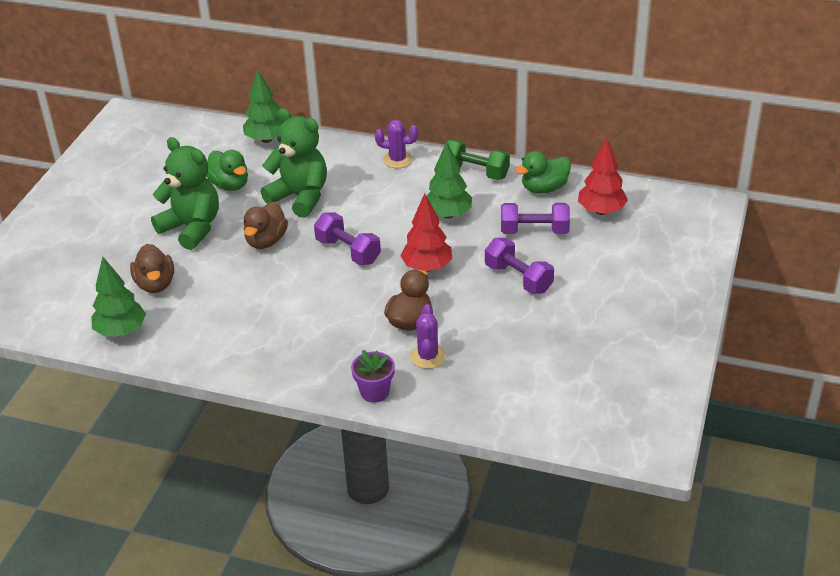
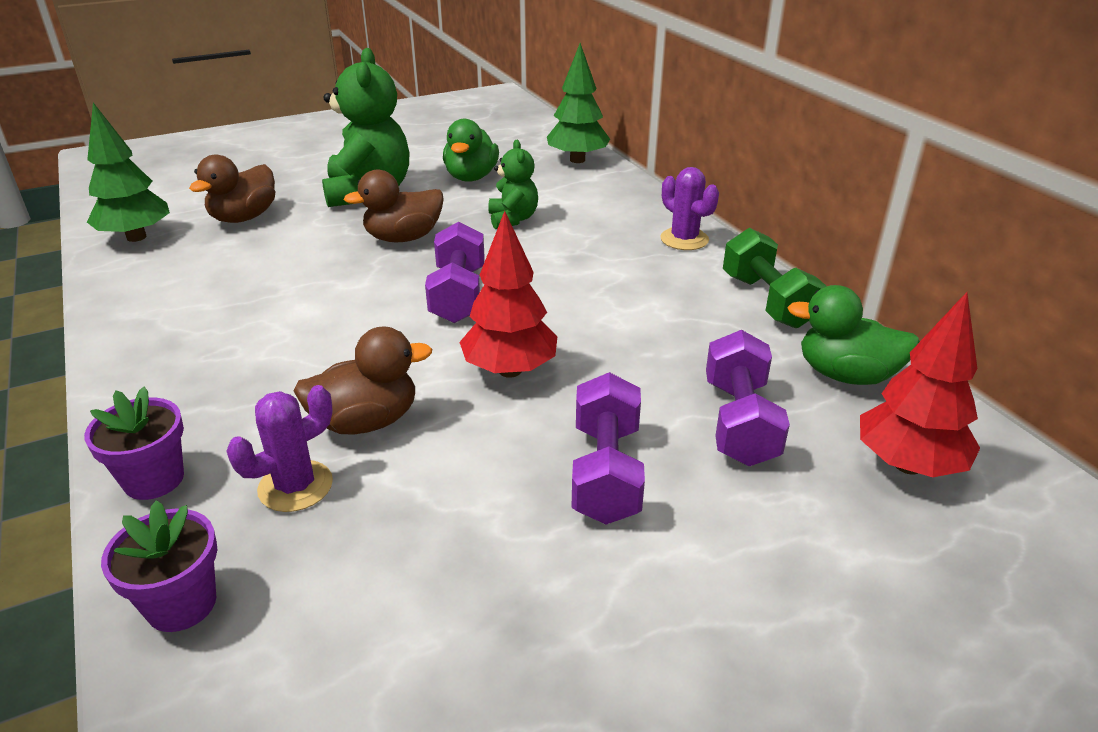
camera: 45 degrees right, 5 degrees down
(300, 197) = (513, 219): green teddy bear -> green teddy bear, size x0.54
(448, 214) = (646, 327): green tree -> none
(459, 407) = (181, 604): none -> purple flower pot
(534, 231) = (739, 422): purple dumbbell -> purple dumbbell turned 45 degrees clockwise

